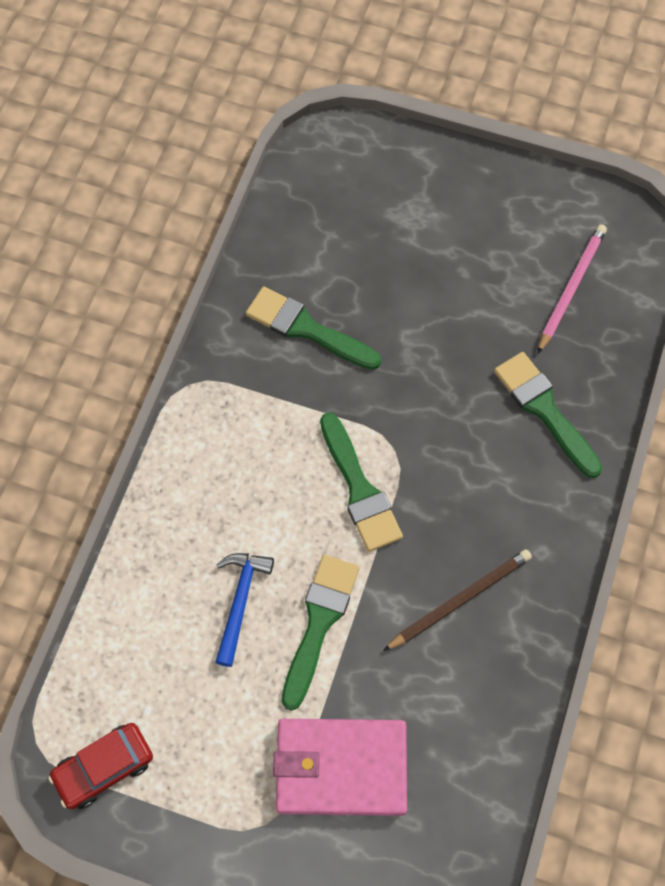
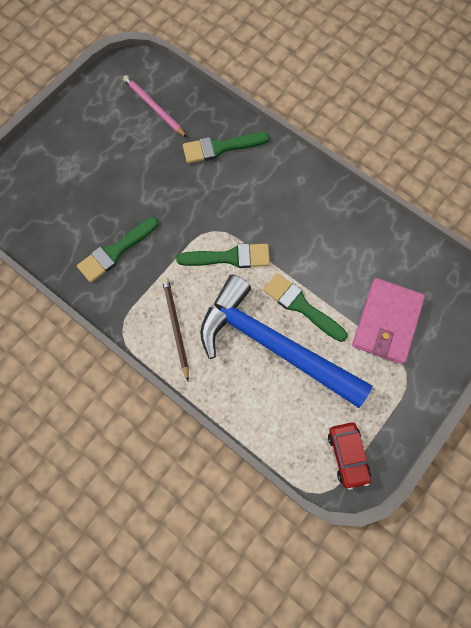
camera: 70 degrees left, 5 degrees up
(240, 601) = (273, 345): blue hammer -> blue hammer, size x2.46
(460, 600) = (313, 229): brown pencil -> brown pencil (175, 327)

